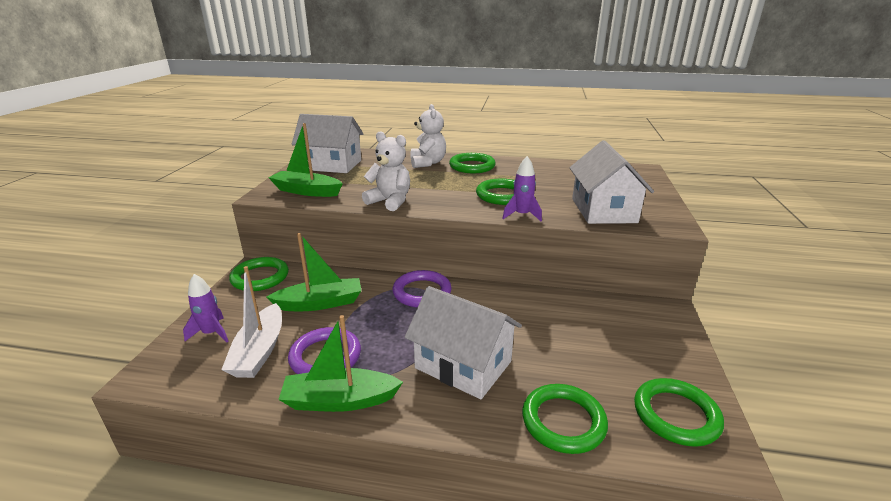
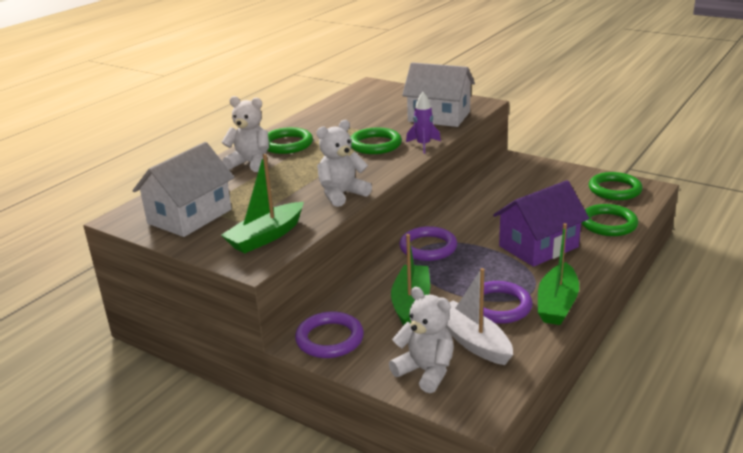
camera: 65 degrees left, 0 degrees up
(211, 333) = (425, 371): purple rocket -> white teddy bear
(259, 351) = (472, 341): white boat -> white boat turned 150 degrees counterclockwise
(260, 277) = (329, 339): green ring -> purple ring
(463, 365) = (538, 246): white house -> purple house

